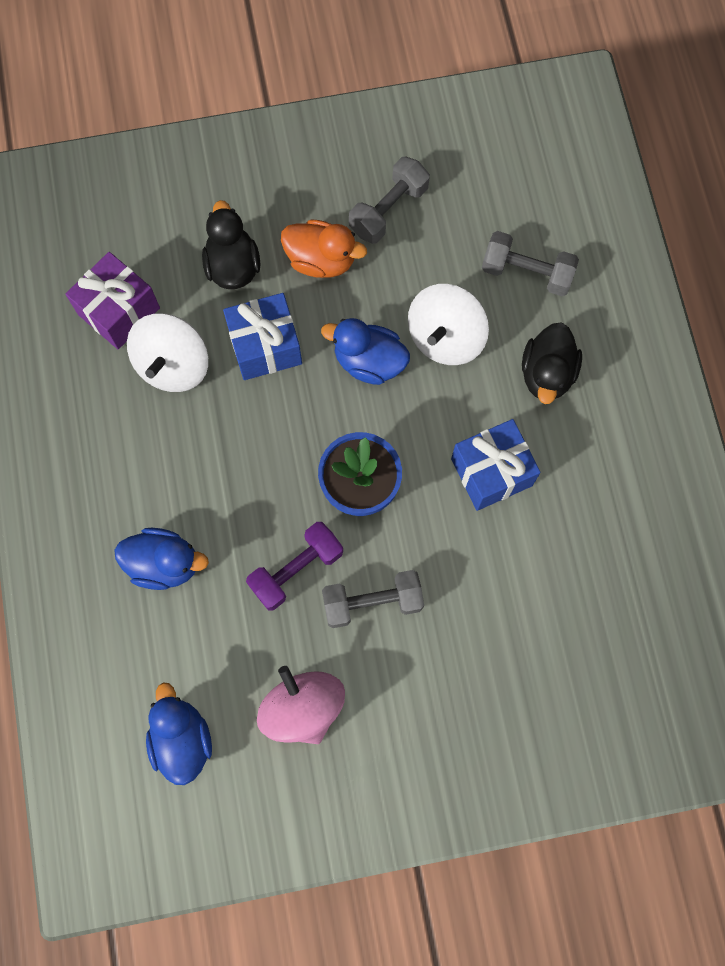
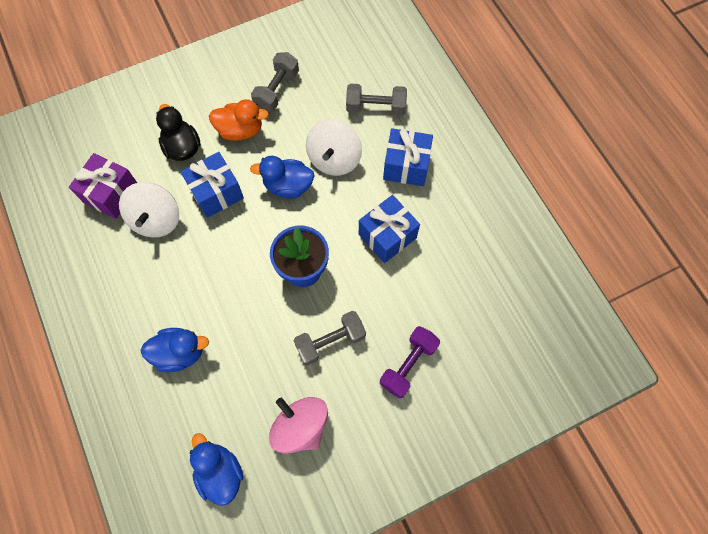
camera: 15 degrees left, 5 degrees down
(296, 570) = (273, 333): purple dumbbell -> purple dumbbell (408, 365)
(547, 374) = (406, 166): black duck -> blue gift

